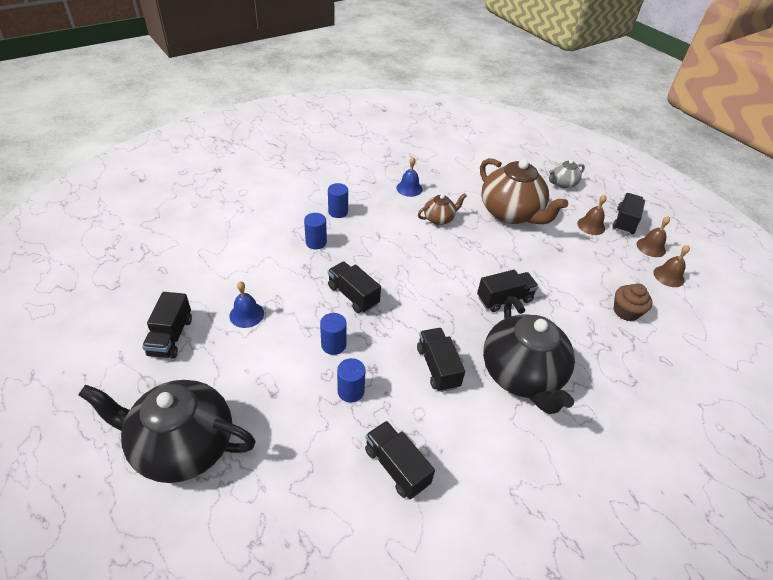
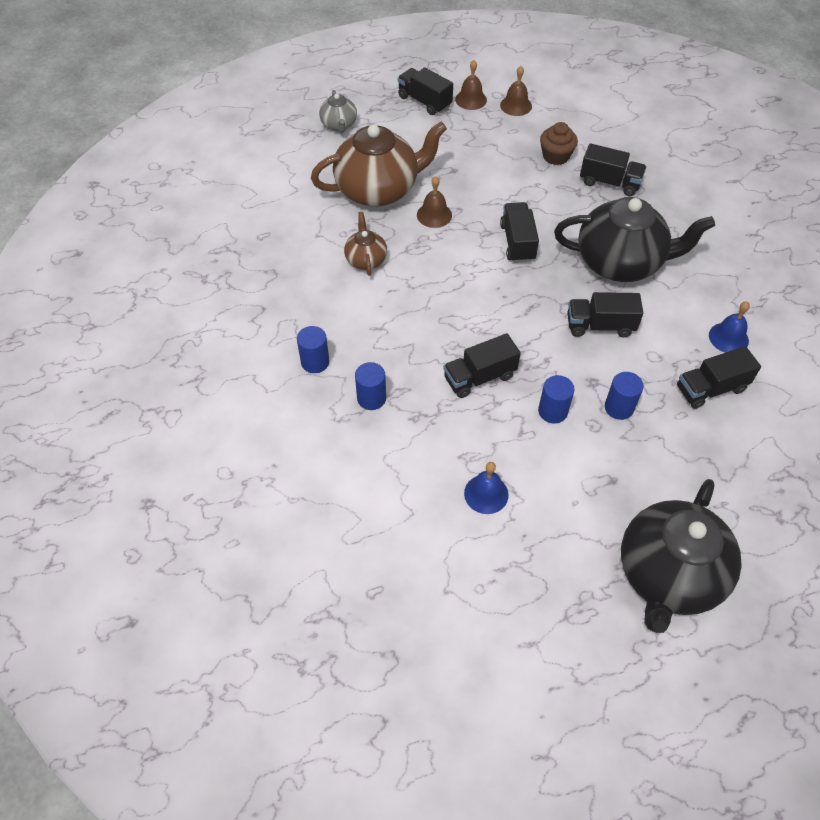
camera: 70 degrees left, 10 degrees up
(171, 336) = (506, 583): black truck -> black truck (609, 182)
(409, 188) = (292, 273): blue bell -> blue bell (728, 338)
(591, 226) = (423, 131): brown bell -> brown bell (434, 215)

